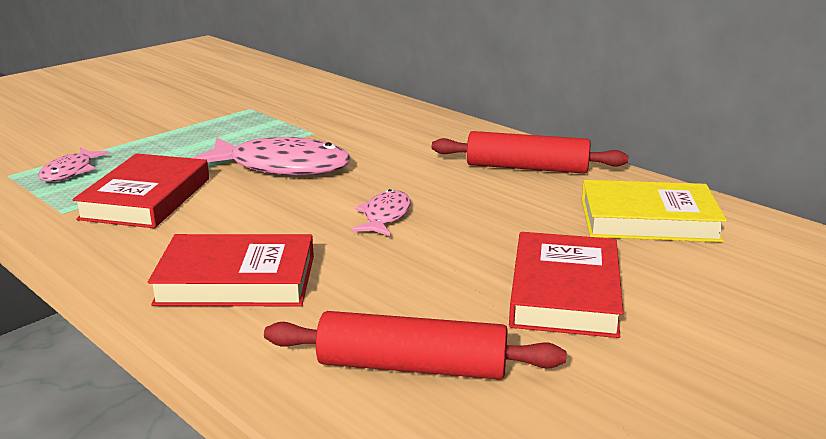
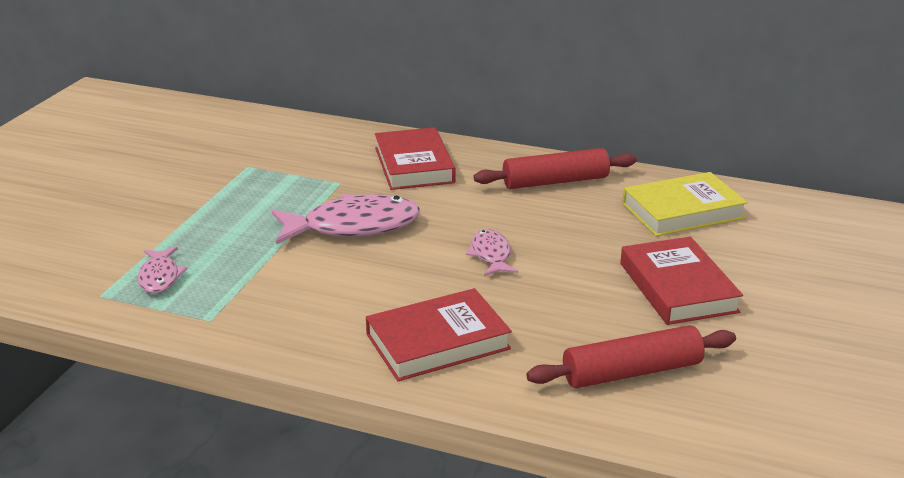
camera: 25 degrees left, 5 degrees up
(146, 198) = (270, 287): red book -> red book (414, 165)

